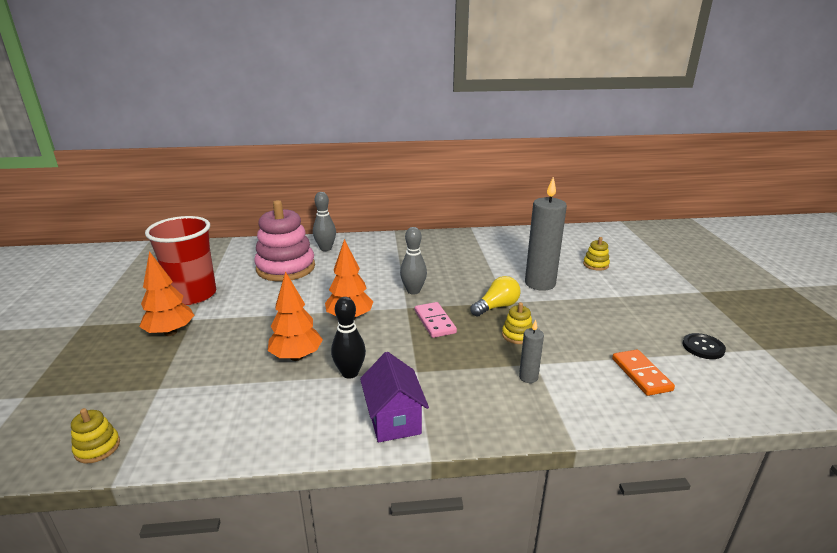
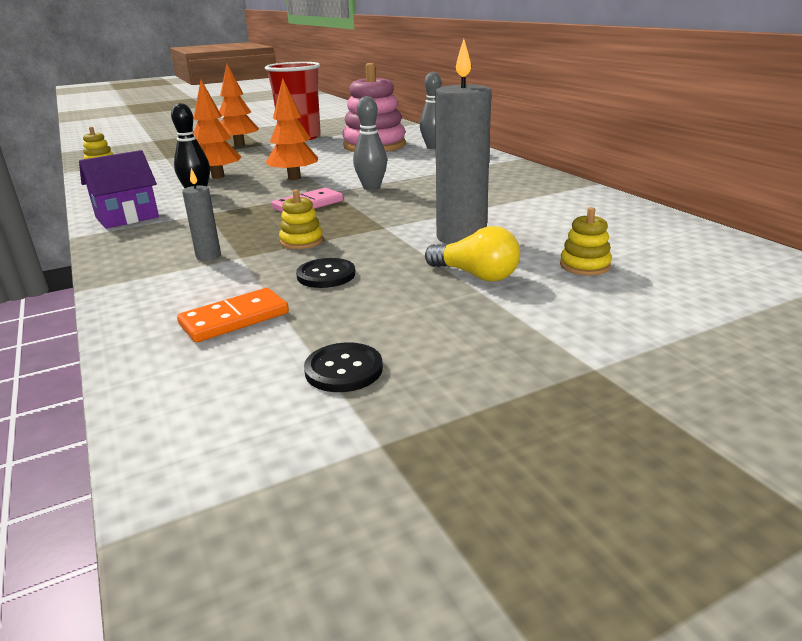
camera: 70 degrees right, 0 degrees up
(496, 307) = (367, 224): yellow light bulb -> yellow light bulb (476, 275)
(583, 335) = (326, 275): none -> black button

